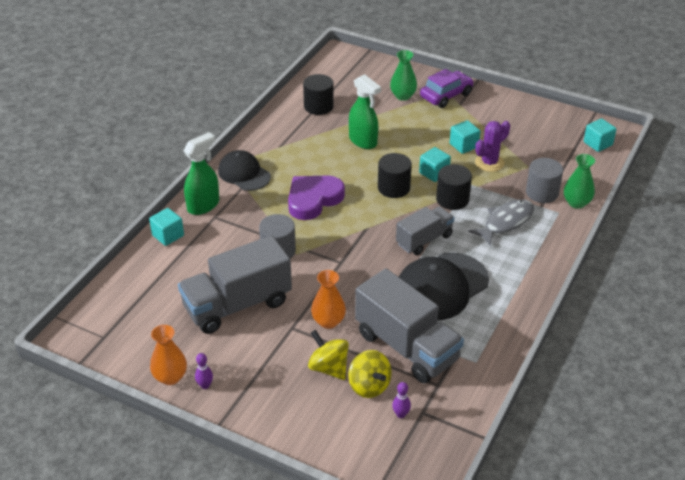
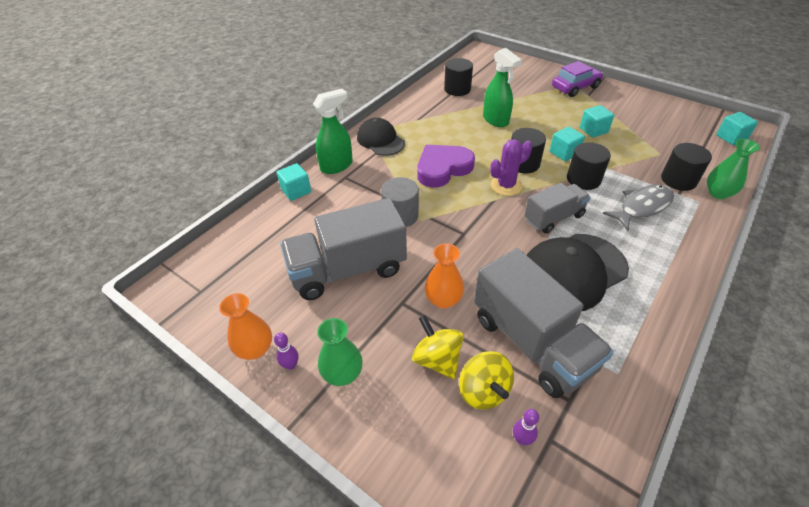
camera: 10 degrees right, 5 degrees up
(403, 96) = (535, 85): green vase -> green vase (342, 374)
(489, 163) = (620, 147): purple cactus -> purple cactus (506, 186)
(542, 192) = (678, 180): grey cylinder -> black cylinder

